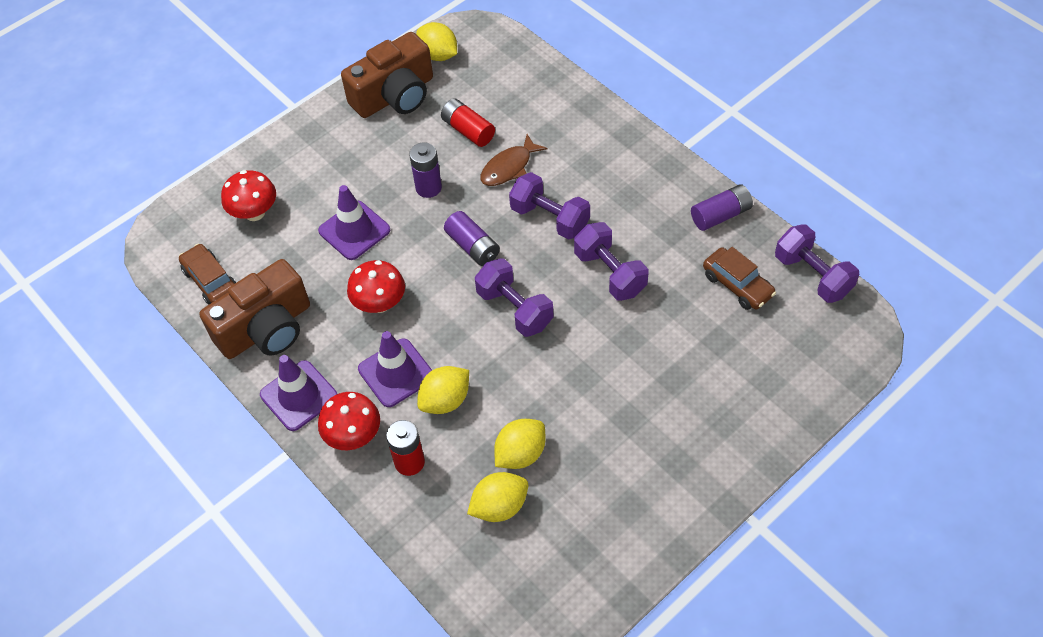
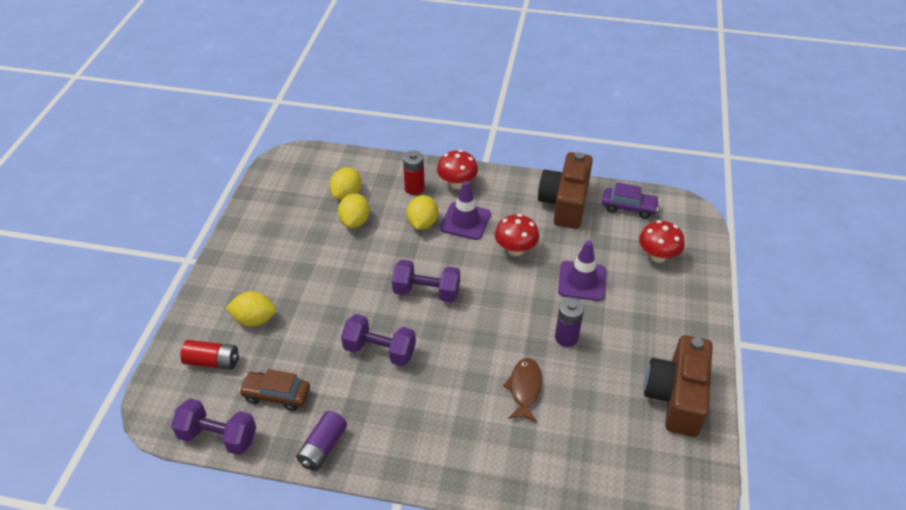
camera: 140 degrees right, 10 degrees down
(211, 281) = (628, 207): brown car -> purple car
(299, 396) = (507, 184): purple traffic cone -> none
(438, 55) = (689, 459): yellow lemon -> yellow lemon (254, 319)
(468, 130) = (587, 401): red battery -> red battery (212, 361)
(472, 246) = (492, 315): purple battery -> none
(550, 218) = (457, 366): purple dumbbell -> none

